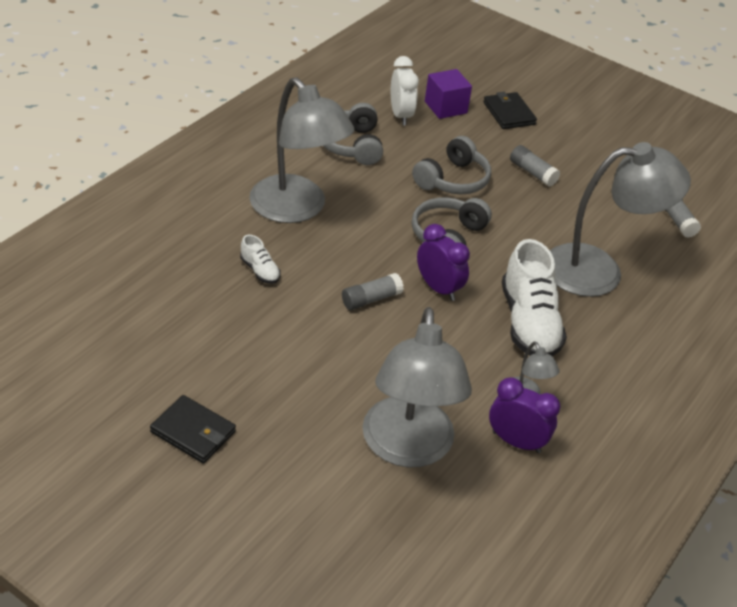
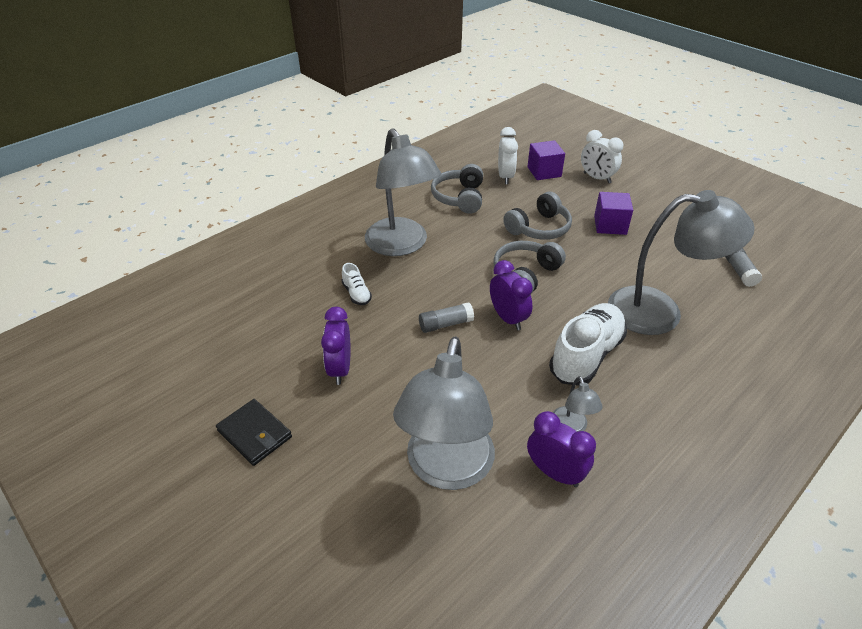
camera: 15 degrees right, 0 degrees up
(266, 356) = (340, 369): none -> purple clock
(509, 113) = (597, 178): black wallet -> white clock
(528, 323) = (586, 355): white shoe -> white shoe turned 150 degrees counterclockwise
(532, 173) = (610, 225): grey glue stick -> purple cube

